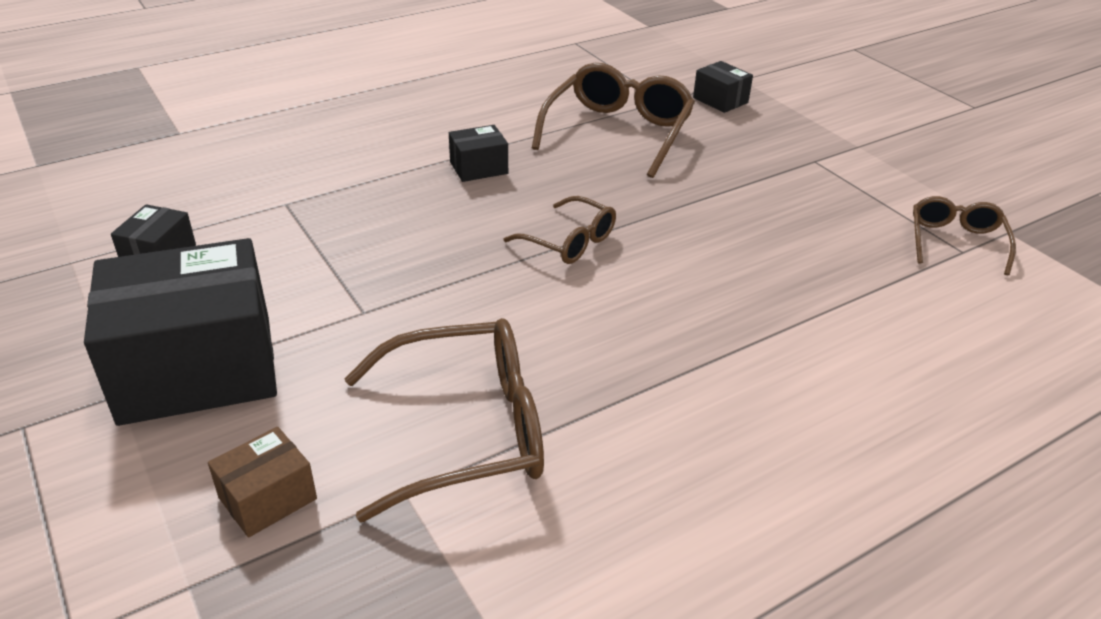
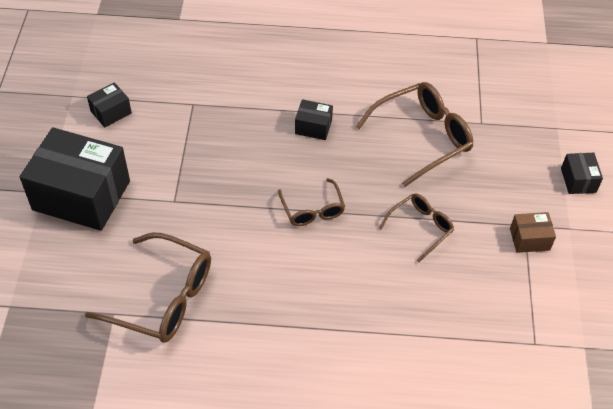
camera: 35 degrees right, 15 degrees up
(268, 498) = (62, 283): brown box -> brown box (529, 239)
(720, 100) = (519, 141): black box -> black box (578, 180)
(955, 242) = (538, 335): brown glasses -> brown glasses (420, 228)

